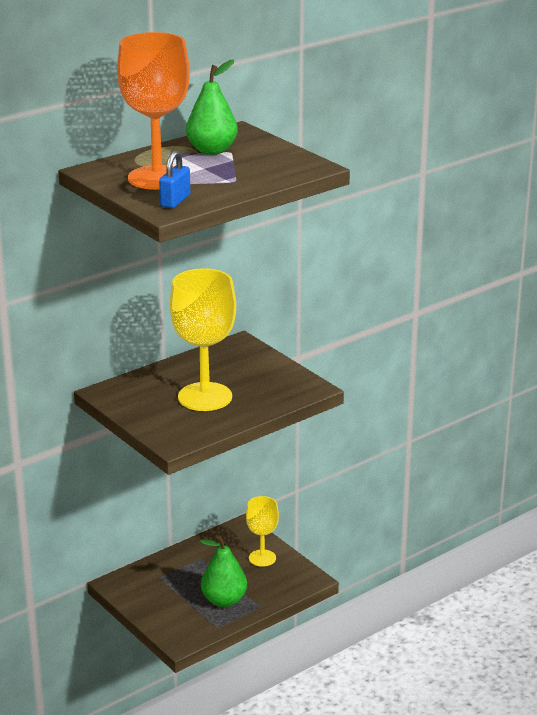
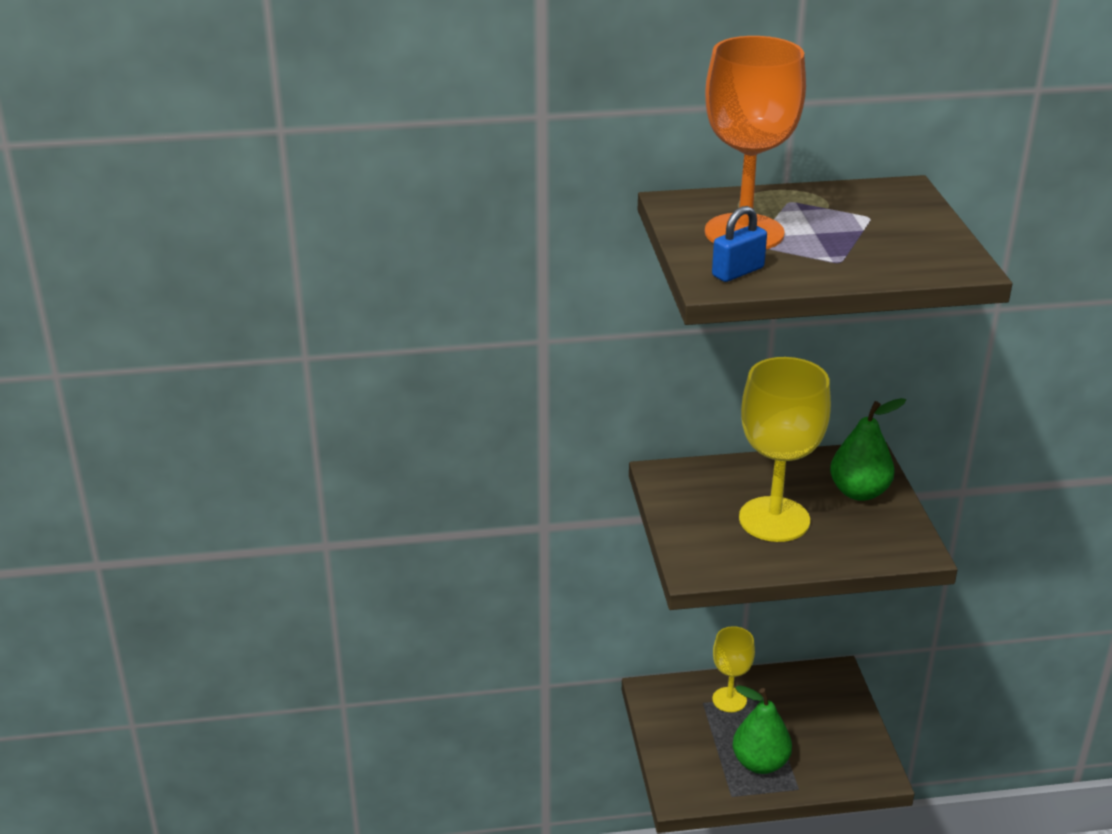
camera: 30 degrees right, 5 degrees up
(212, 150) = (847, 209): green pear -> green pear (859, 492)
(262, 558) = (838, 724): yellow goblet -> yellow goblet (729, 700)

